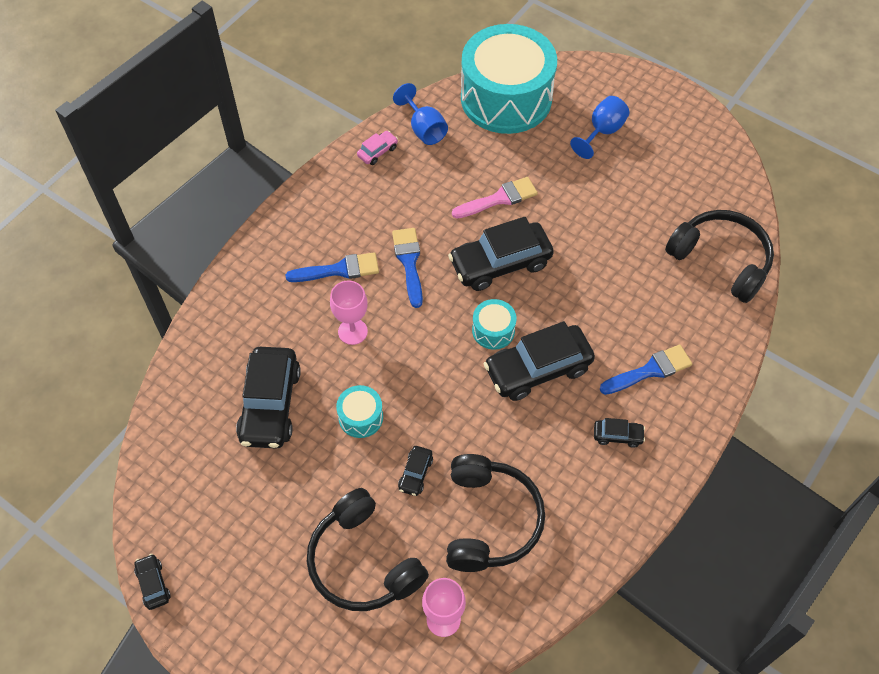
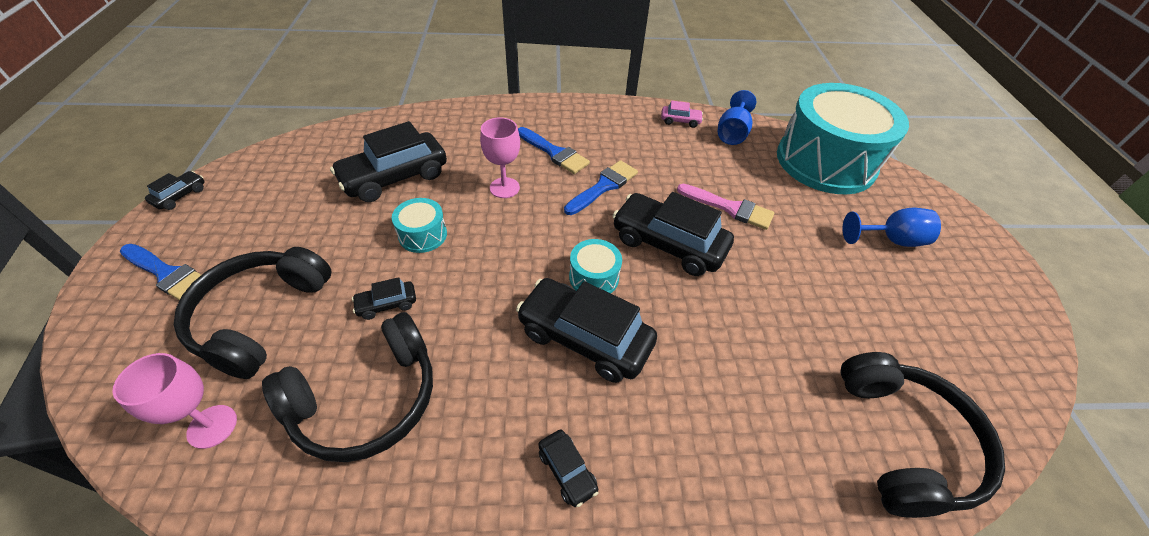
camera: 50 degrees right, 10 degrees down
(650, 370) = (683, 453): blue brush -> blue brush (168, 274)

